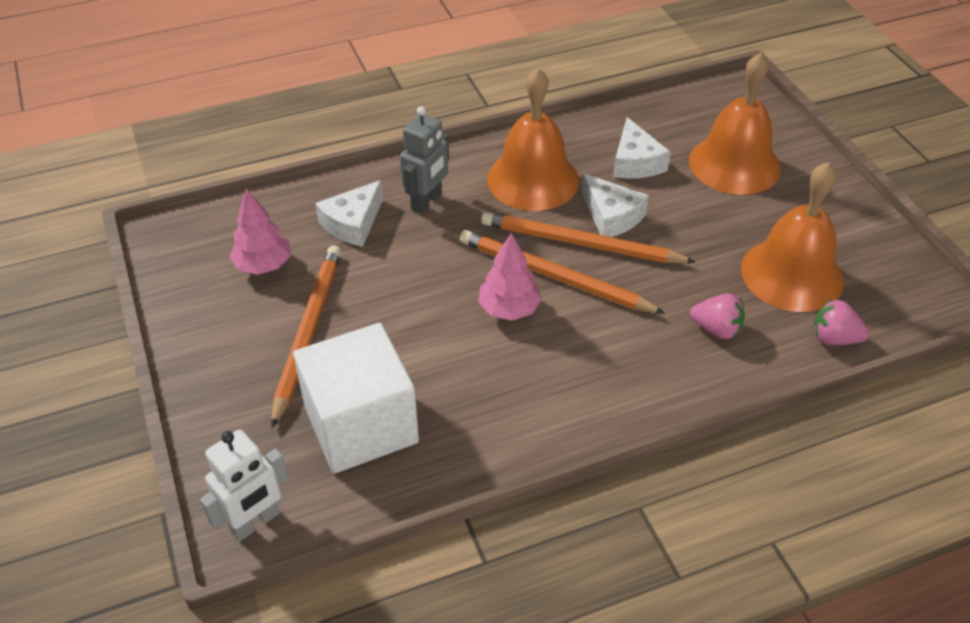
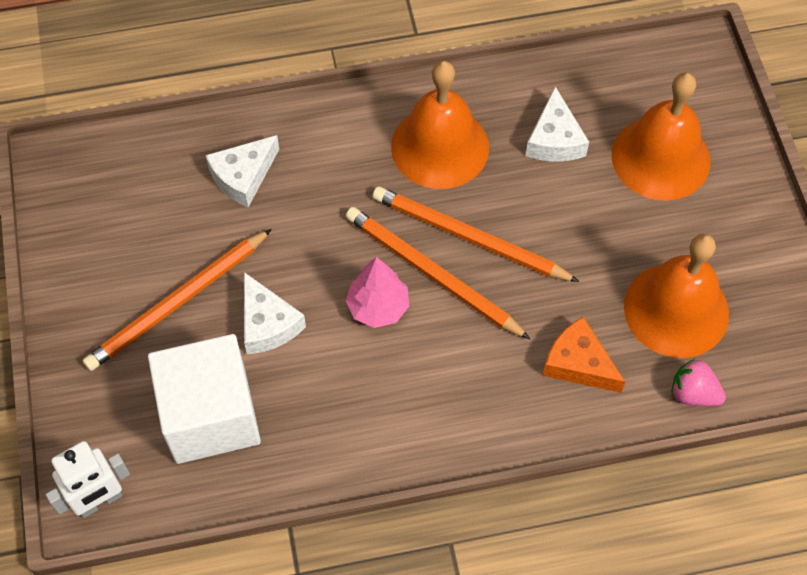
camera: 10 degrees right, 15 degrees up
(263, 265) = (146, 216): pink tree -> none
(308, 332) = (177, 303): orange pencil -> orange pencil turned 150 degrees counterclockwise
(427, 202) = (323, 160): grey robot -> none
(611, 216) = (510, 207): white cheese -> white cheese (267, 323)
(716, 329) = (578, 363): pink strawberry -> orange cheese

